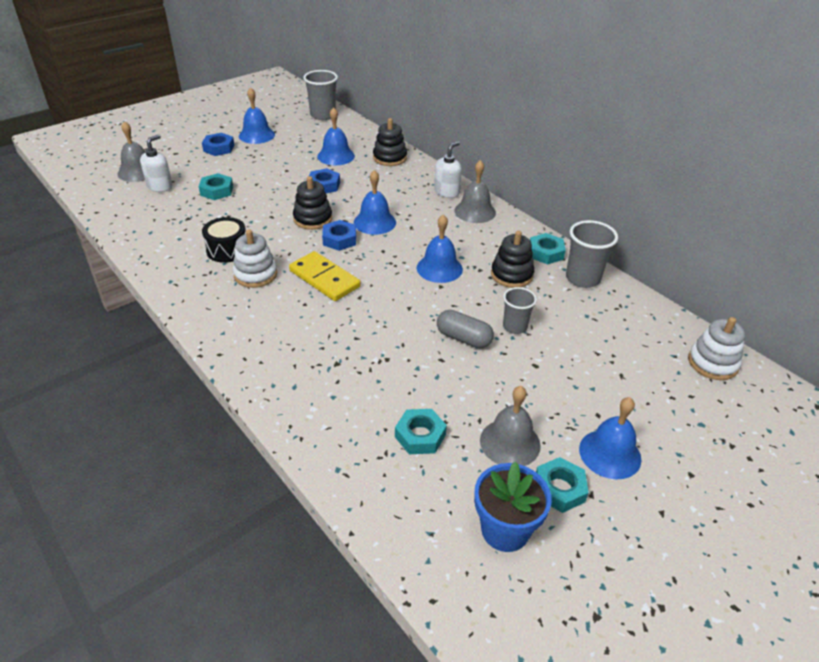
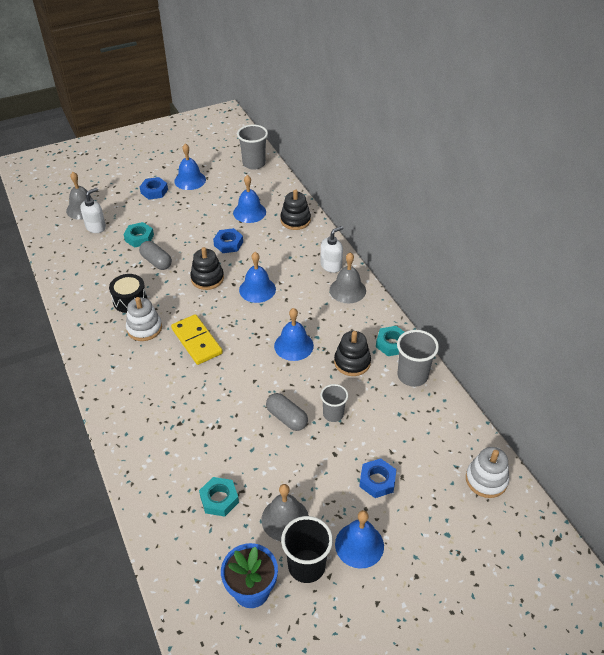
camera: 15 degrees right, 5 degrees up
(246, 210) = (156, 262): none -> grey capsule
(339, 239) = (222, 303): blue nut -> blue nut (377, 481)
(559, 489) = (306, 566): turquoise nut -> black cup

